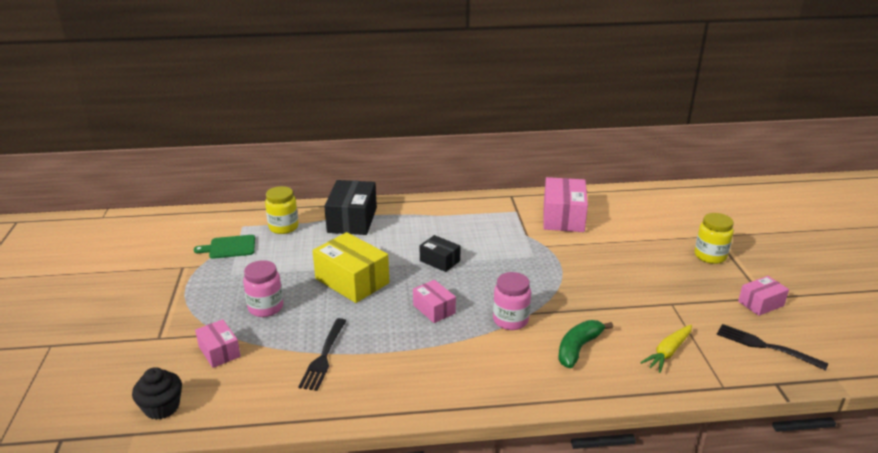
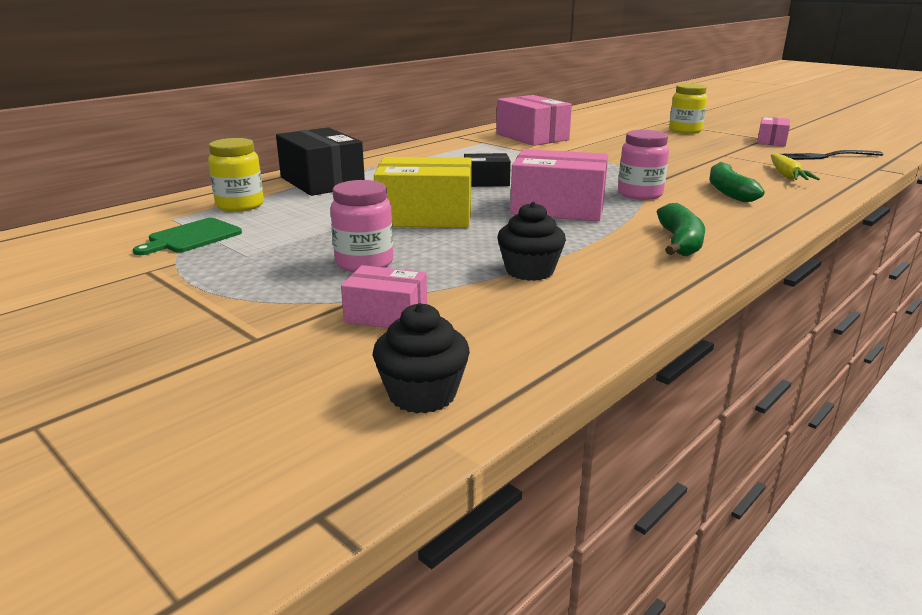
camera: 40 degrees left, 5 degrees down
(324, 356) = (529, 271): black fork -> black cupcake
(434, 309) = (558, 208): pink box -> pink box, size x1.78
(442, 379) = (680, 242): none -> green banana

